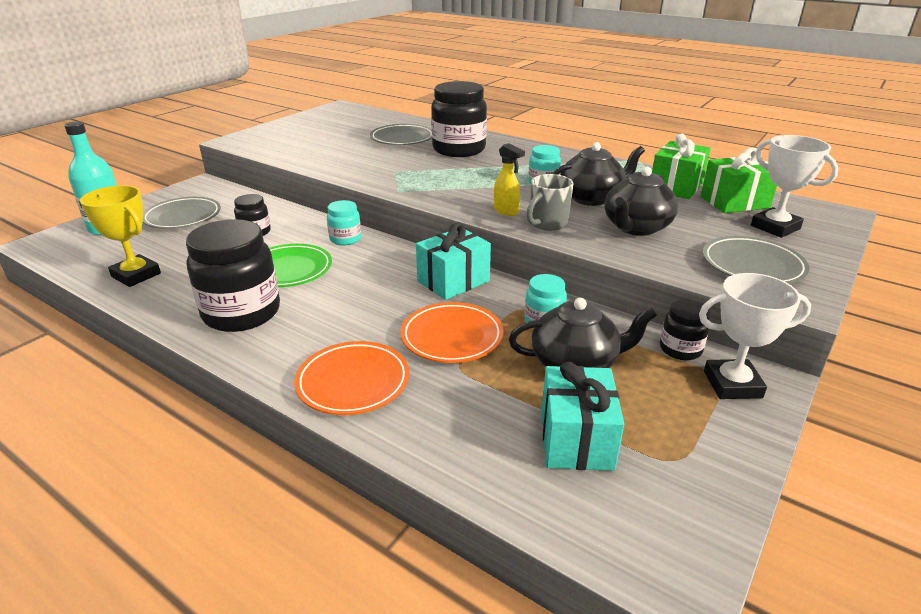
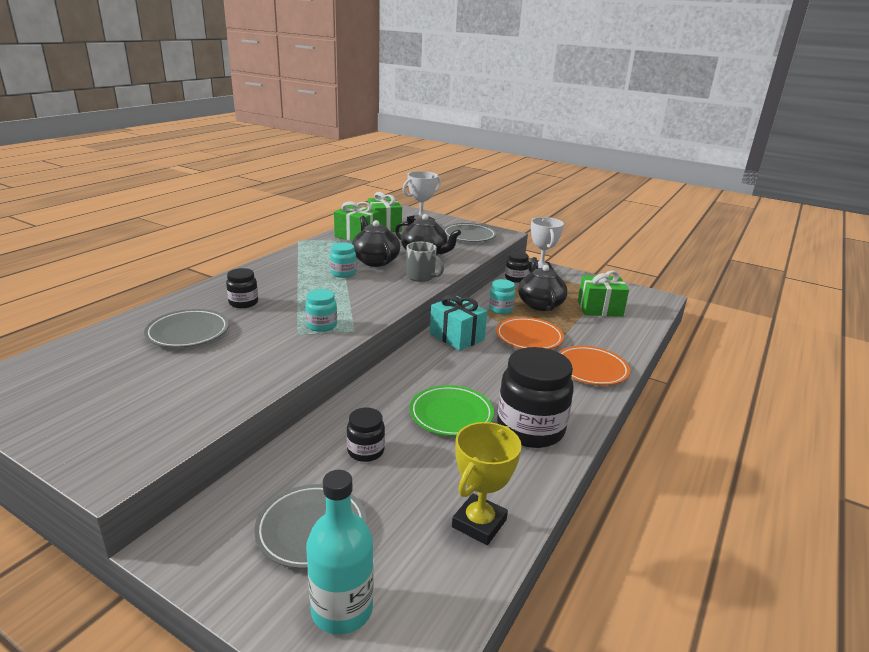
camera: 95 degrees left, 5 degrees down
(345, 239) = (385, 389): turquoise jar -> turquoise jar (322, 325)
(459, 150) = (243, 303): black jar -> black jar, size x0.50
(506, 211) = (400, 288): yellow spray bottle -> none
(576, 439) = (599, 309): turquoise gift -> green gift

